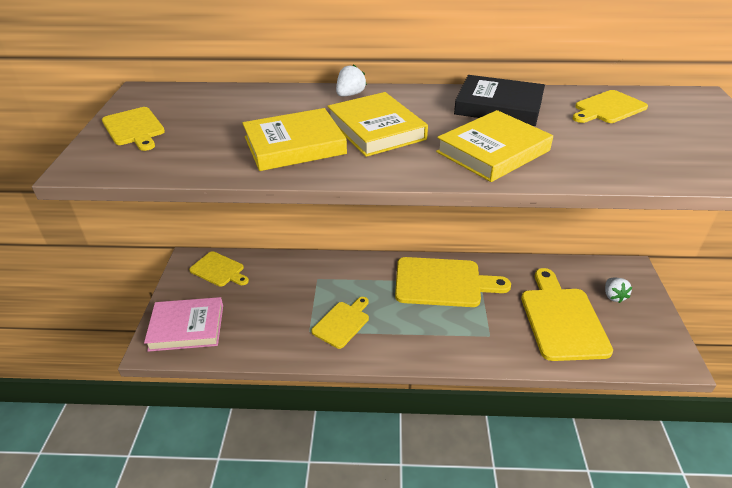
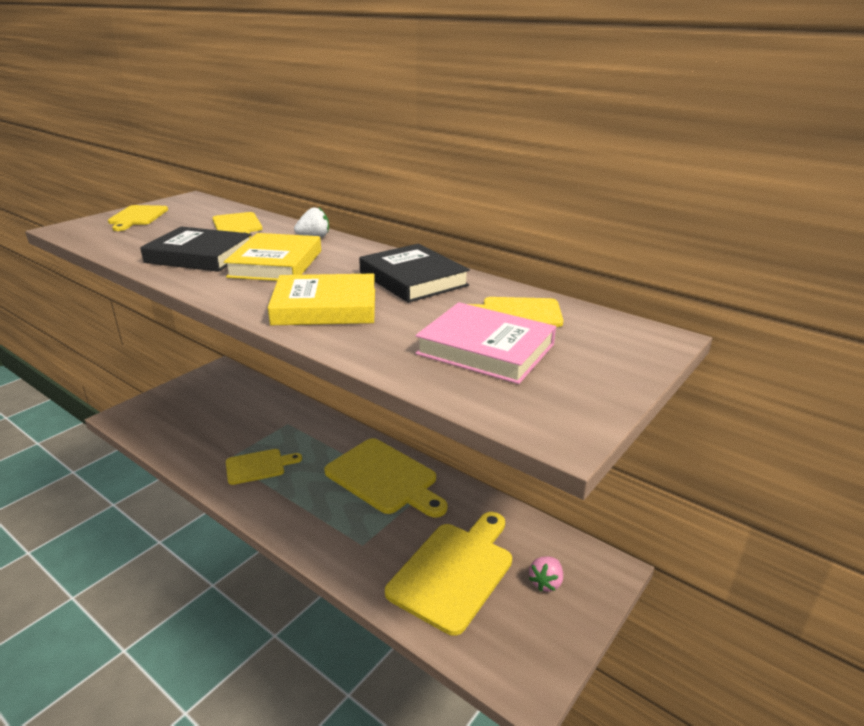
camera: 35 degrees right, 10 degrees down
(187, 327) = (156, 413): pink book -> pink book (486, 349)
(219, 270) = (229, 384): yellow cutting board -> yellow cutting board (237, 225)
(294, 145) = (200, 255): yellow book -> black book
(613, 296) = (546, 582): white strawberry -> pink strawberry

